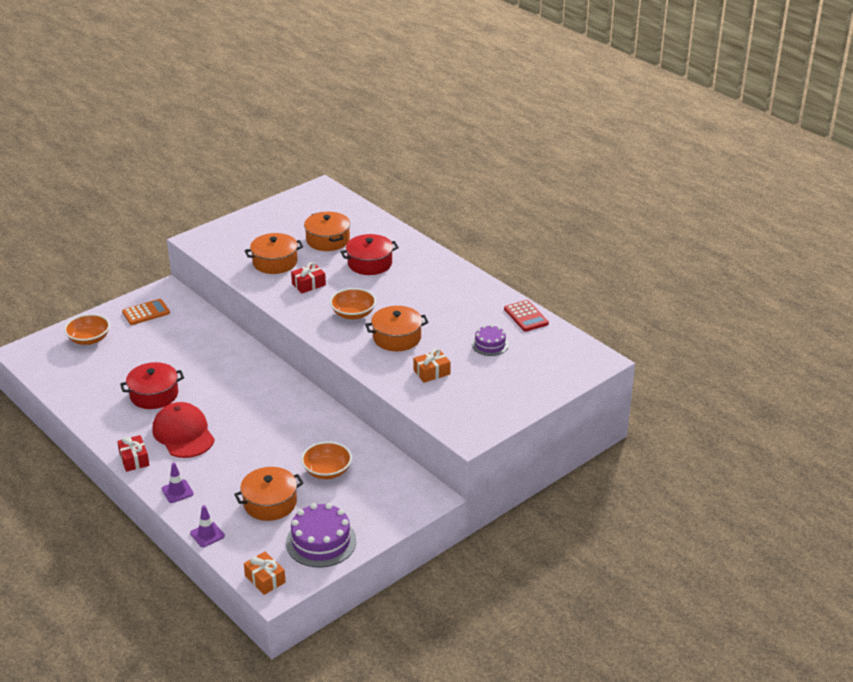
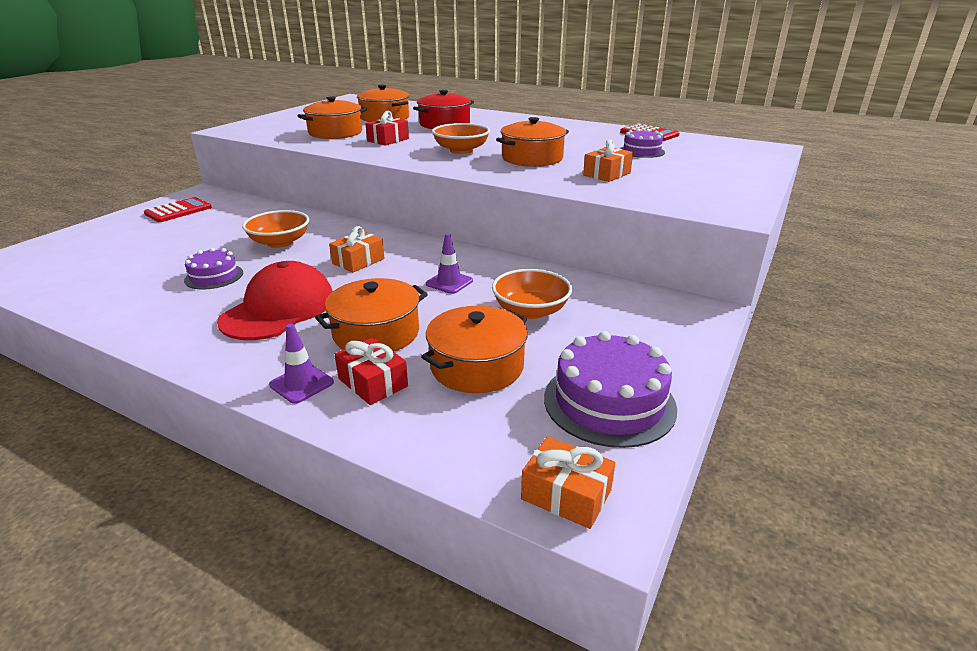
camera: 20 degrees left, 5 degrees down
(89, 339) = (98, 241): orange bowl -> orange bowl (280, 242)
(134, 459) = (202, 354): red gift -> red gift (373, 382)
(146, 312) = (178, 211): orange calculator -> red calculator
(154, 395) = (214, 276): red pot -> purple cake
(183, 434) = (279, 309): red cap -> red cap turned 75 degrees clockwise
(207, 534) = (395, 440): purple traffic cone -> purple traffic cone (449, 282)
(229, 466) = (376, 333): none -> orange pot
(247, 400) = (358, 261): none -> orange gift

